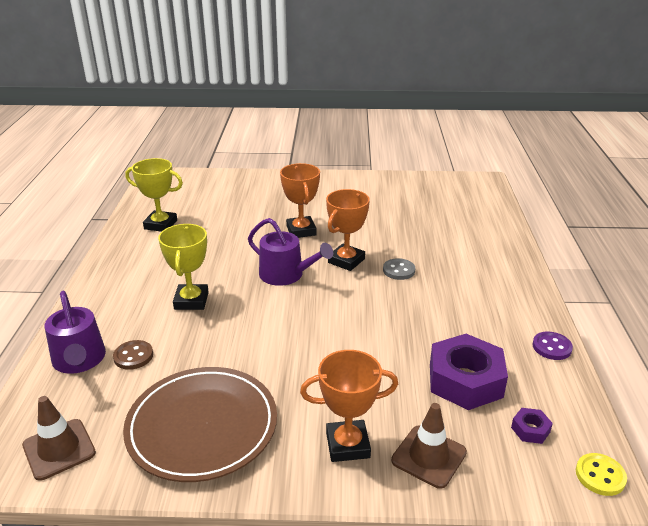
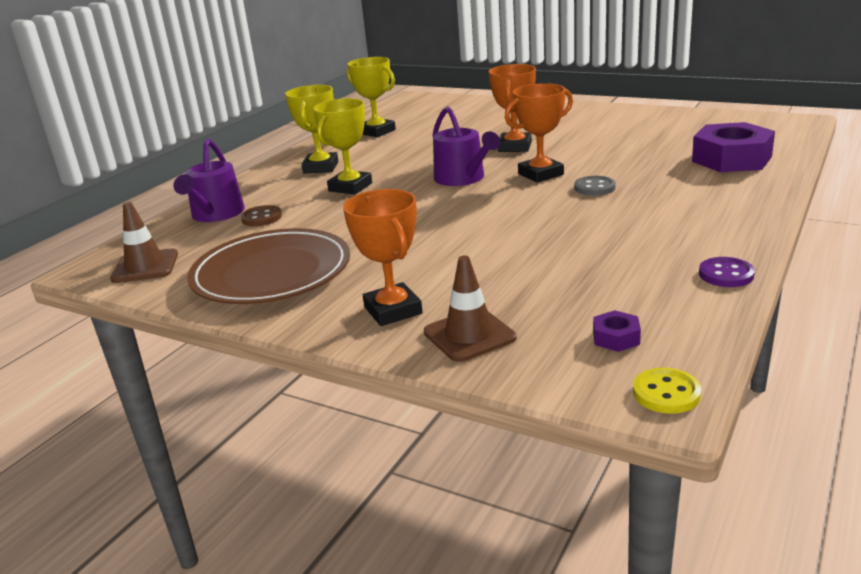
camera: 30 degrees right, 5 degrees down
(141, 279) = (321, 167): none -> yellow trophy
(347, 445) = (393, 310): orange trophy -> orange trophy turned 45 degrees clockwise
(465, 380) = (578, 285): purple nut -> purple nut (731, 159)

